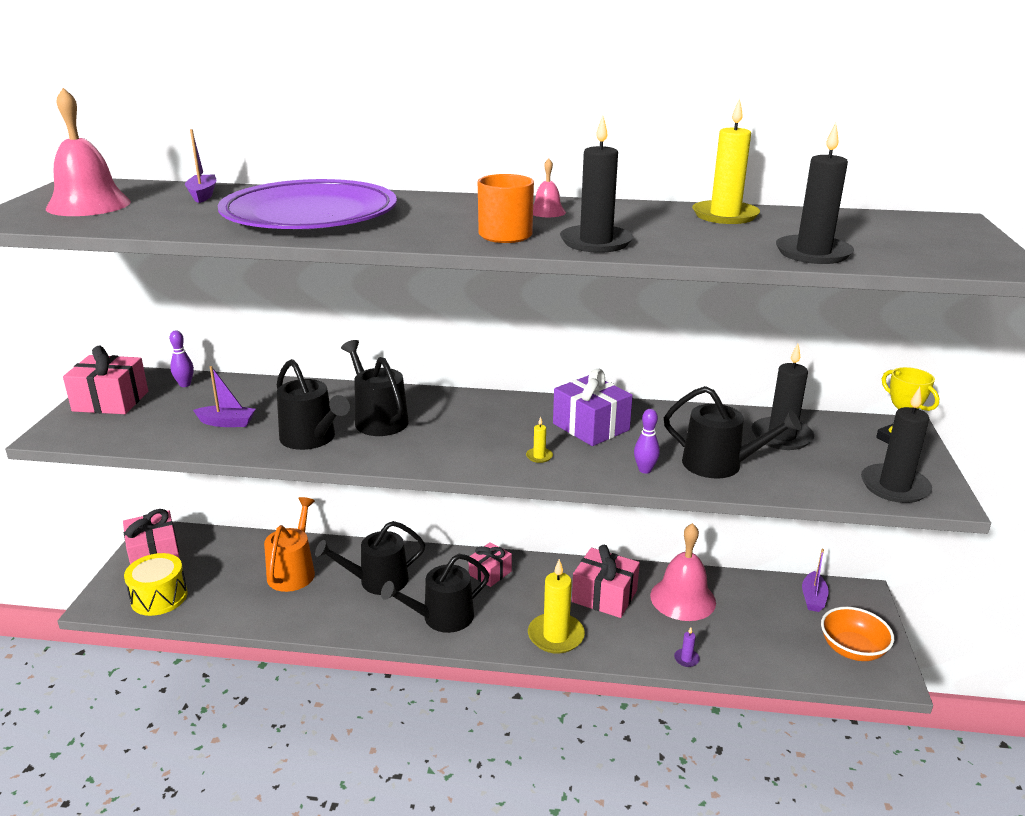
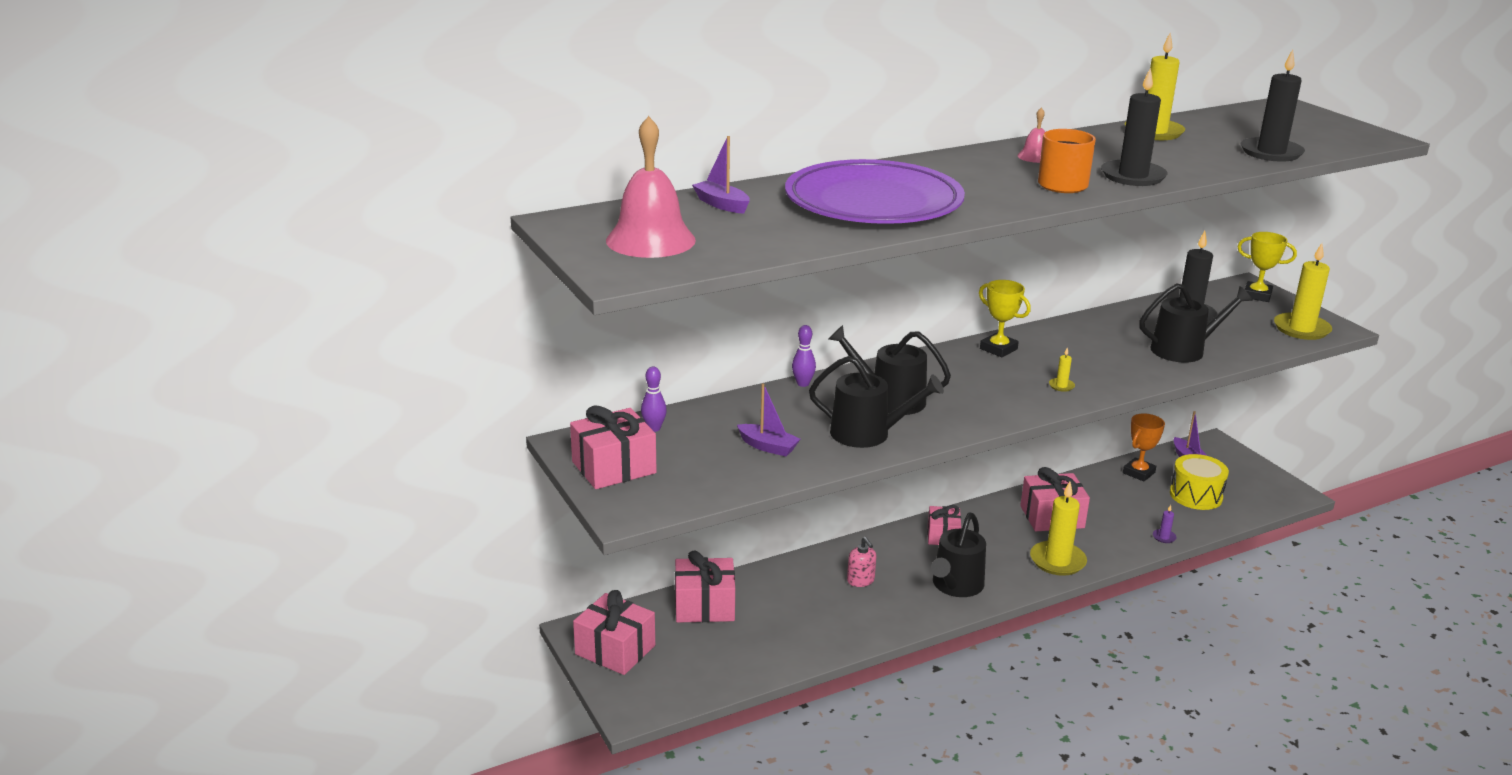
camera: 35 degrees left, 0 degrees up
(159, 597) = (682, 680): yellow drum -> yellow drum (1196, 495)
(227, 423) = (768, 447): purple boat -> purple boat turned 60 degrees clockwise
(249, 551) = (704, 606): none -> pink gift
(293, 571) = (774, 605): orange watering can -> none
(377, 581) = (860, 580): black watering can -> pink soap dispenser
(541, 409) = (998, 349): none -> yellow trophy
(591, 427) = (1057, 351): purple gift -> none
(645, 470) = (1145, 370): purple bowling pin -> purple bowling pin (803, 384)
(683, 598) = (1107, 495): pink bell -> none
(742, 590) = (1138, 473): none -> orange trophy
(852, 649) = (1252, 485): orange bowl -> none
(894, 486) = (1301, 329): black candle -> yellow candle

